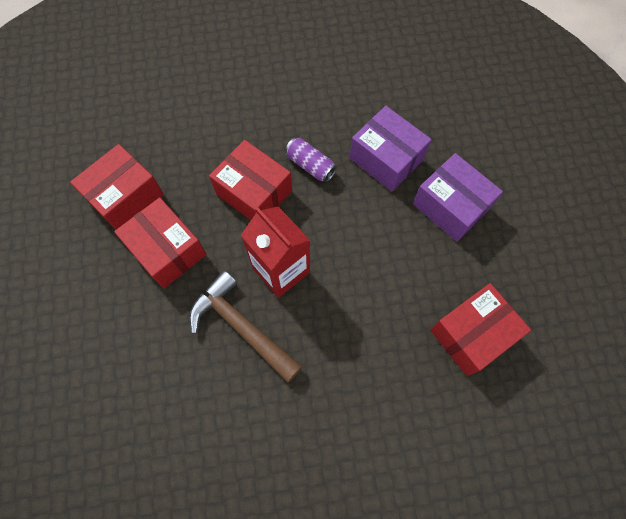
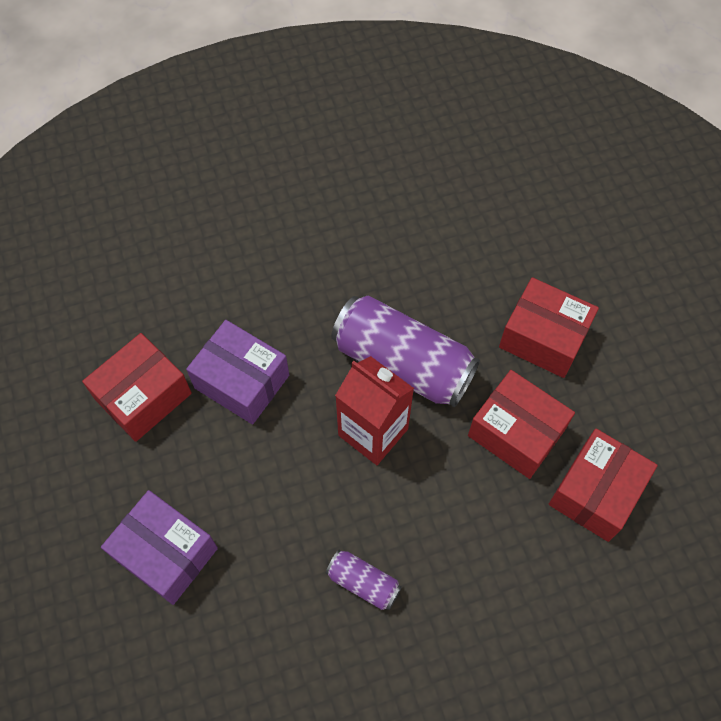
camera: 170 degrees right, 5 degrees down
(242, 326) = (403, 363): brown hammer -> purple can
(254, 192) = (431, 528): red box -> red box (543, 338)
(386, 159) = (258, 612): purple box -> purple box (242, 381)

